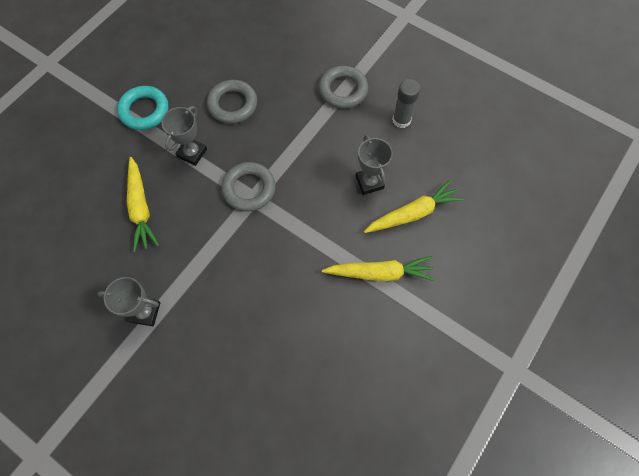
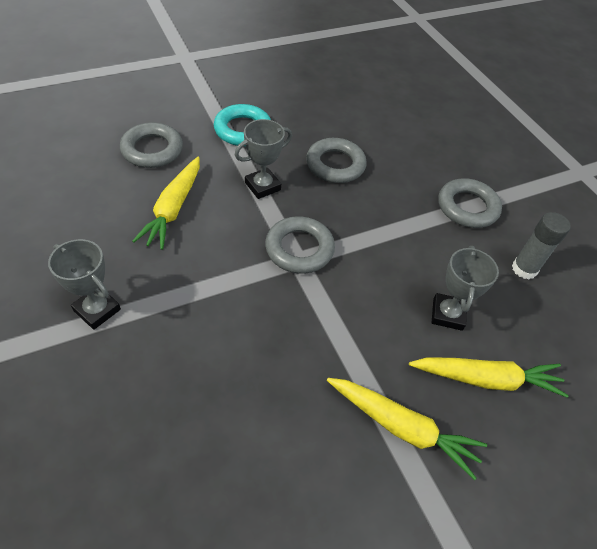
camera: 25 degrees right, 15 degrees down
(88, 168) = (152, 150): none -> grey ring

